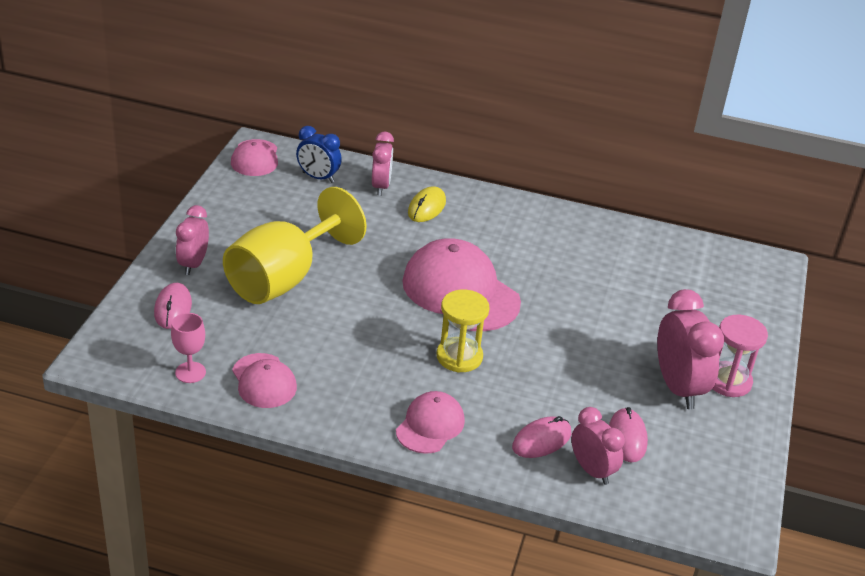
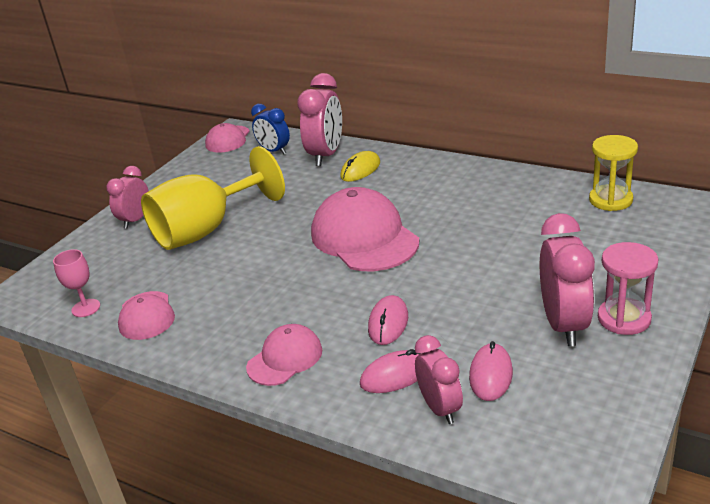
camera: 20 degrees right, 5 degrees down
(173, 308) = (100, 255): pink mouse -> pink mouse (388, 323)
(381, 186) = (326, 155): pink clock -> pink clock, size x1.58
(459, 357) = (340, 294): yellow hourglass -> yellow hourglass (610, 200)

